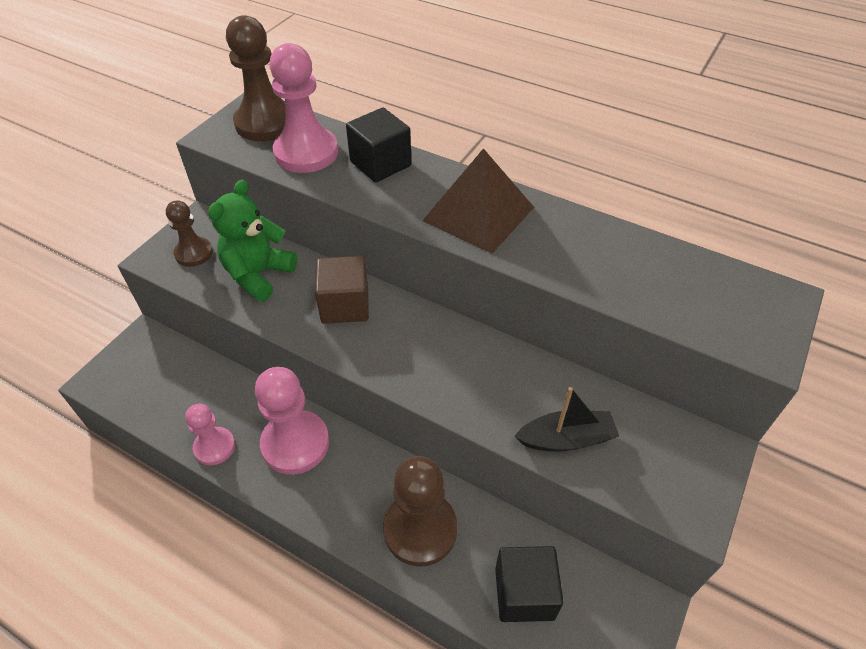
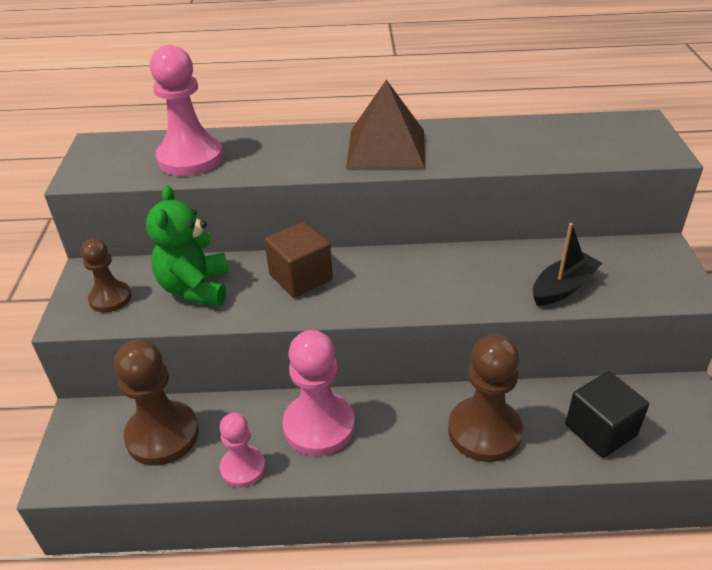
camera: 30 degrees left, 10 degrees down
(265, 123) = (125, 151): brown pawn -> brown pawn (162, 435)
(380, 164) = (268, 144): black cube -> none

